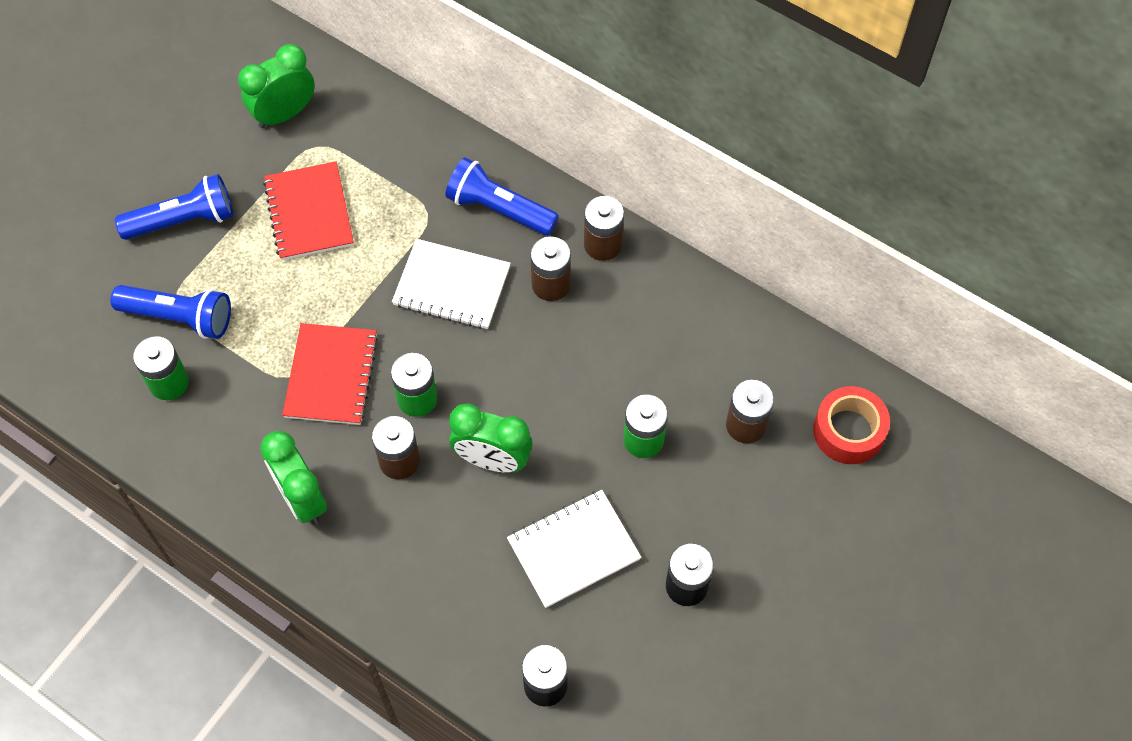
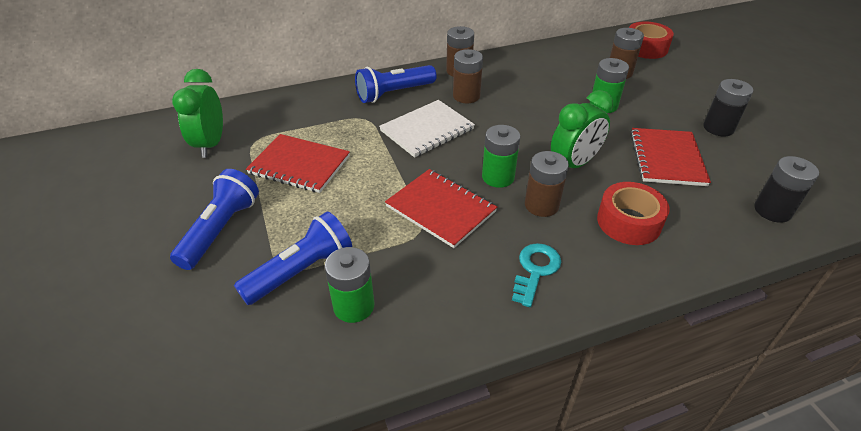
camera: 55 degrees left, 20 degrees down
(302, 498) = (535, 270): green clock -> turquoise key
(427, 551) = (628, 222): none -> red tape
(573, 549) = (666, 158): white notebook -> red notebook

